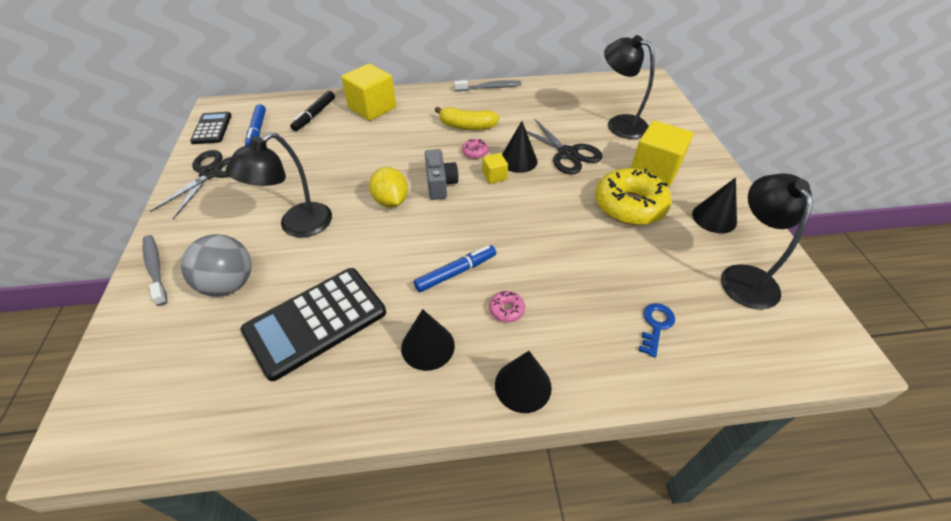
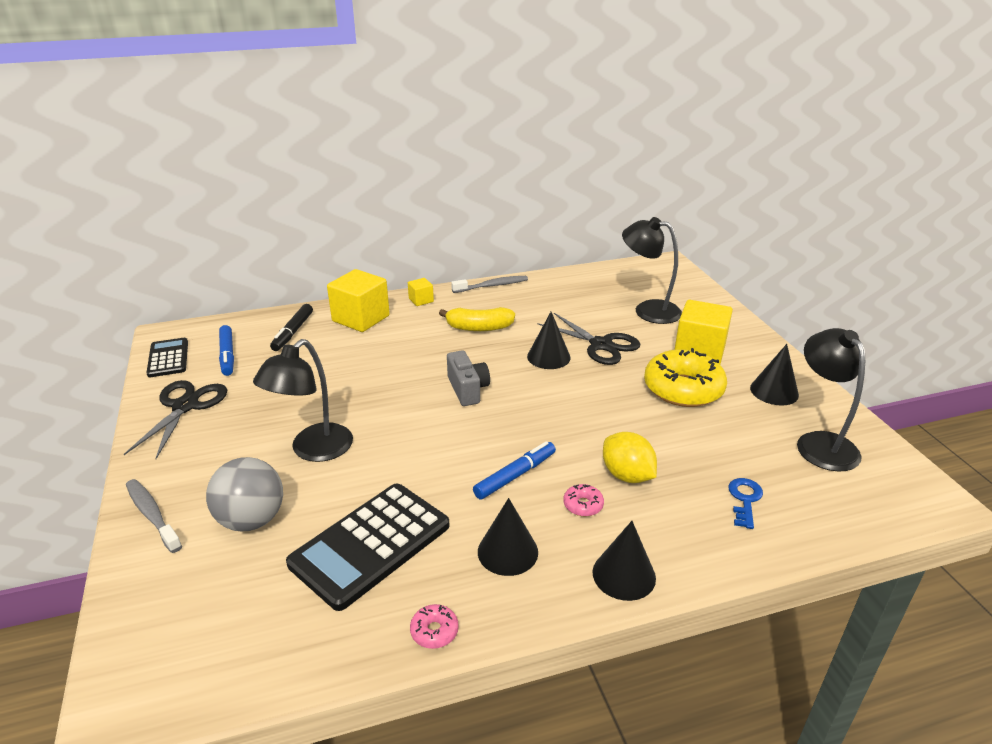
camera: 10 degrees left, 15 degrees down
(391, 201) = (416, 413): yellow lemon -> yellow lemon (627, 475)
(475, 152) = (497, 353): pink donut -> pink donut (434, 631)
(494, 176) = (527, 375): yellow cube -> yellow cube (421, 300)

